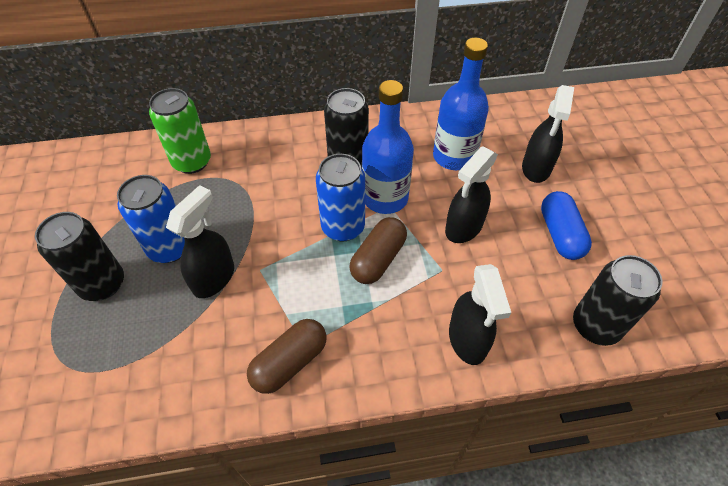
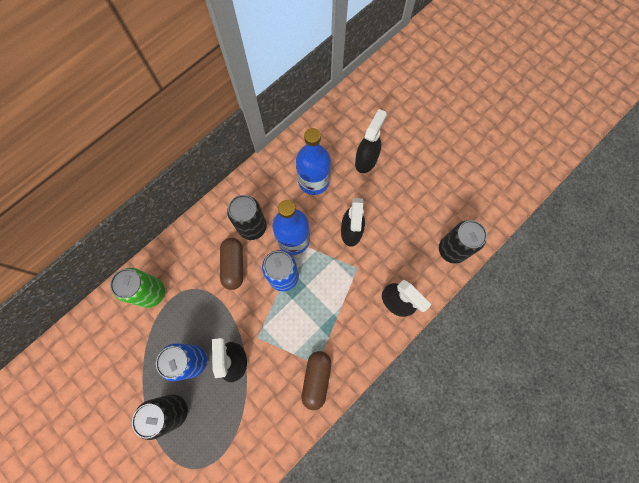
camera: 35 degrees left, 20 degrees up
(378, 259) = (318, 284): brown capsule -> brown capsule (233, 265)
(536, 168) = (366, 160): black spray bottle -> black spray bottle turned 135 degrees counterclockwise
(560, 234) = (405, 201): blue capsule -> none

